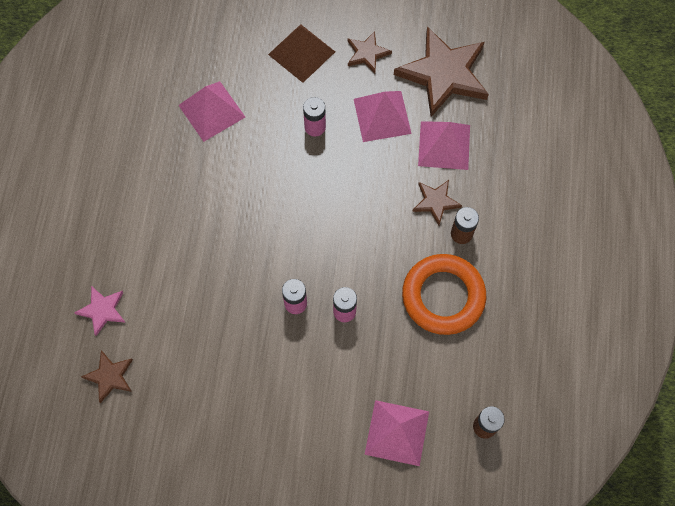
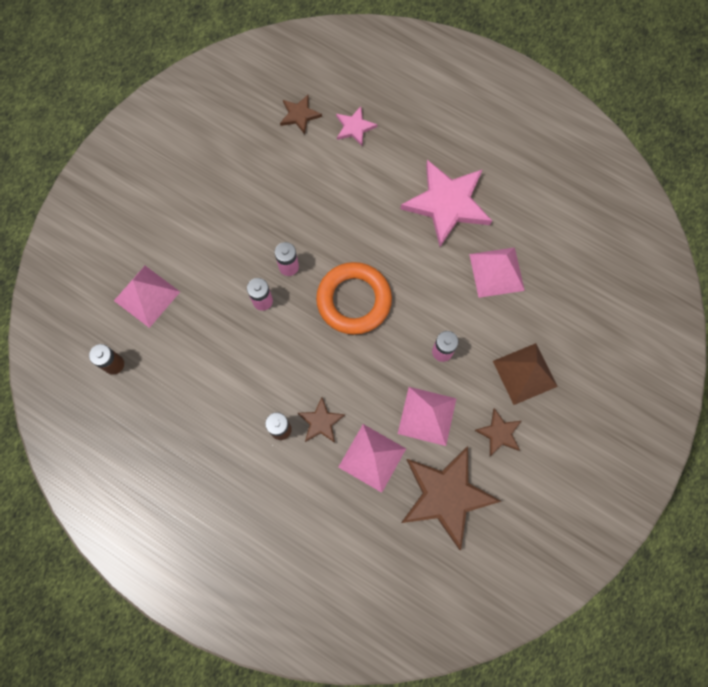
camera: 115 degrees right, 5 degrees up
(156, 182) = (447, 204): none -> pink star
(443, 296) = (234, 385): orange ring -> orange ring (354, 300)

